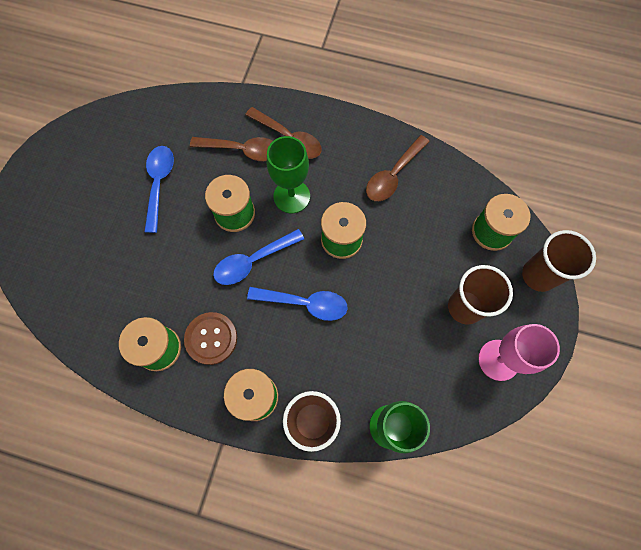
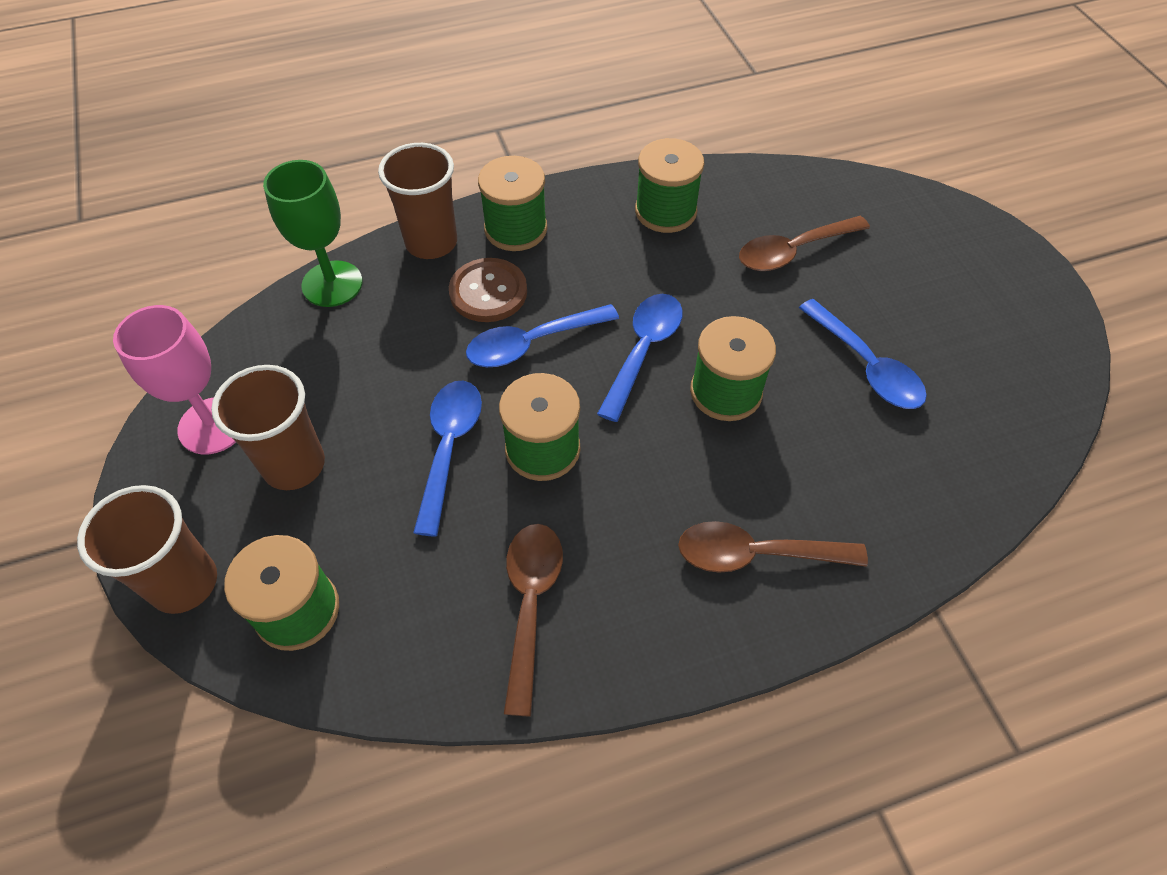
camera: 145 degrees right, 15 degrees down
(211, 338) = (616, 249): brown button -> brown button (488, 292)
(242, 150) = (808, 486): brown spoon -> brown spoon (793, 251)
(291, 196) = (667, 464): green goblet -> none
(385, 268) = (449, 448): none -> blue spoon

